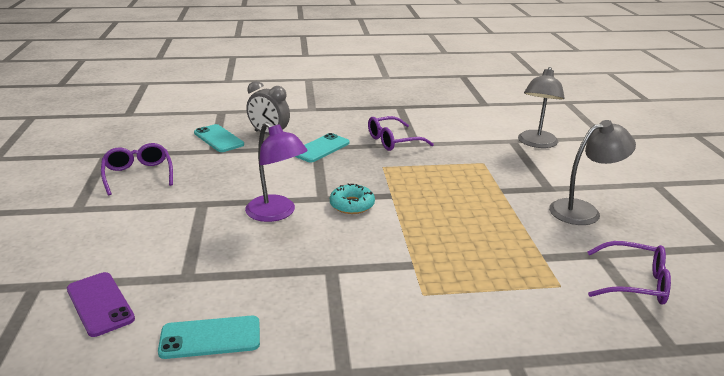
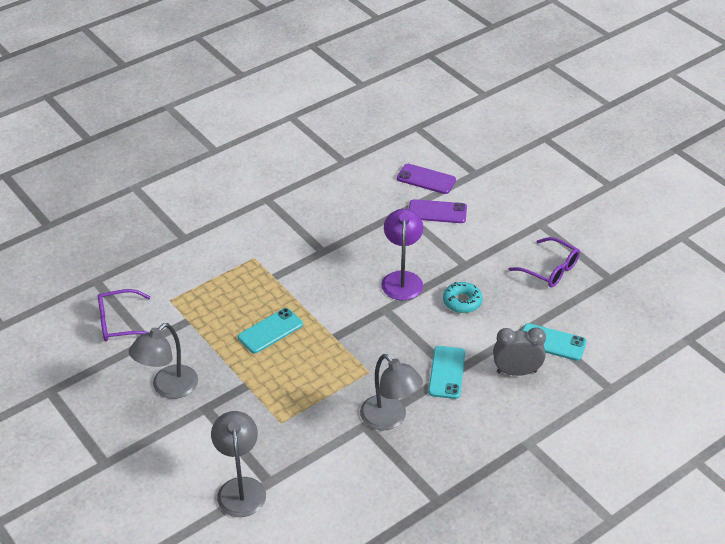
camera: 150 degrees right, 15 degrees up
(150, 259) = (437, 212): none -> purple phone
(210, 337) = (348, 188): turquoise phone -> turquoise phone (270, 331)
(277, 213) = (402, 279): purple lamp -> purple lamp turned 75 degrees clockwise
(352, 205) = (356, 312): turquoise donut -> turquoise donut (462, 301)
(393, 141) = (389, 419): purple glasses -> grey lamp

